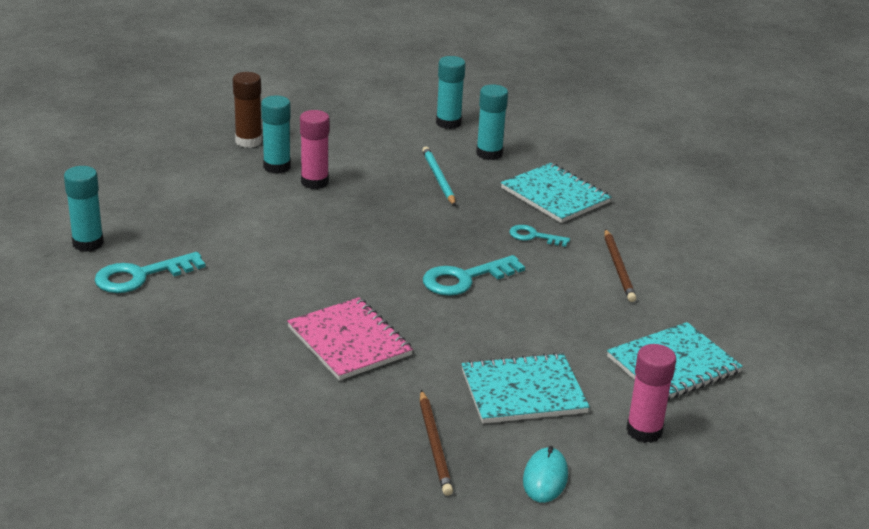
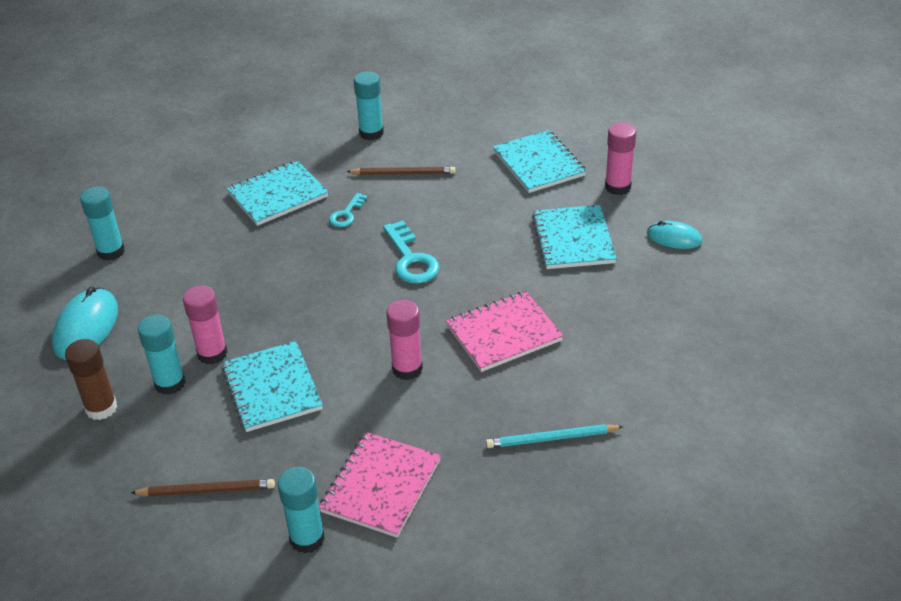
camera: 80 degrees left, 10 degrees up
(141, 276) = (381, 486): turquoise key -> pink notebook
(269, 214) = (272, 388): none -> turquoise notebook
(294, 283) = (407, 369): none -> pink glue stick
(346, 124) = (86, 327): none -> turquoise mouse
(434, 445) = (641, 290): brown pencil -> brown pencil (206, 490)
(438, 178) = (227, 265): turquoise pencil -> turquoise pencil (552, 438)
(489, 153) = (186, 228): turquoise glue stick -> turquoise glue stick (371, 133)

